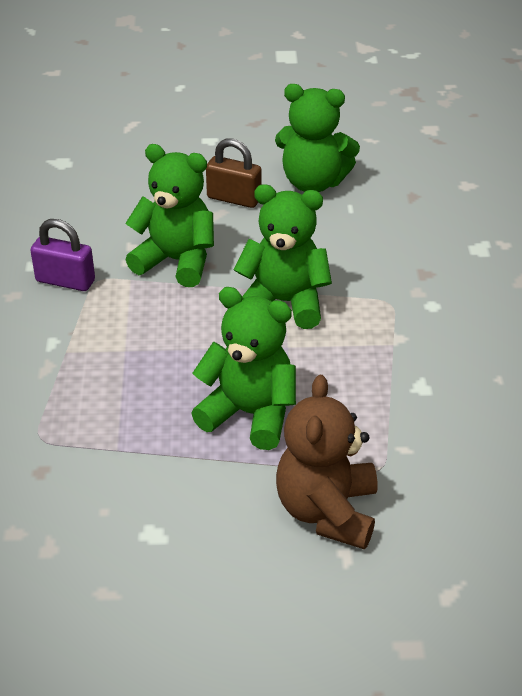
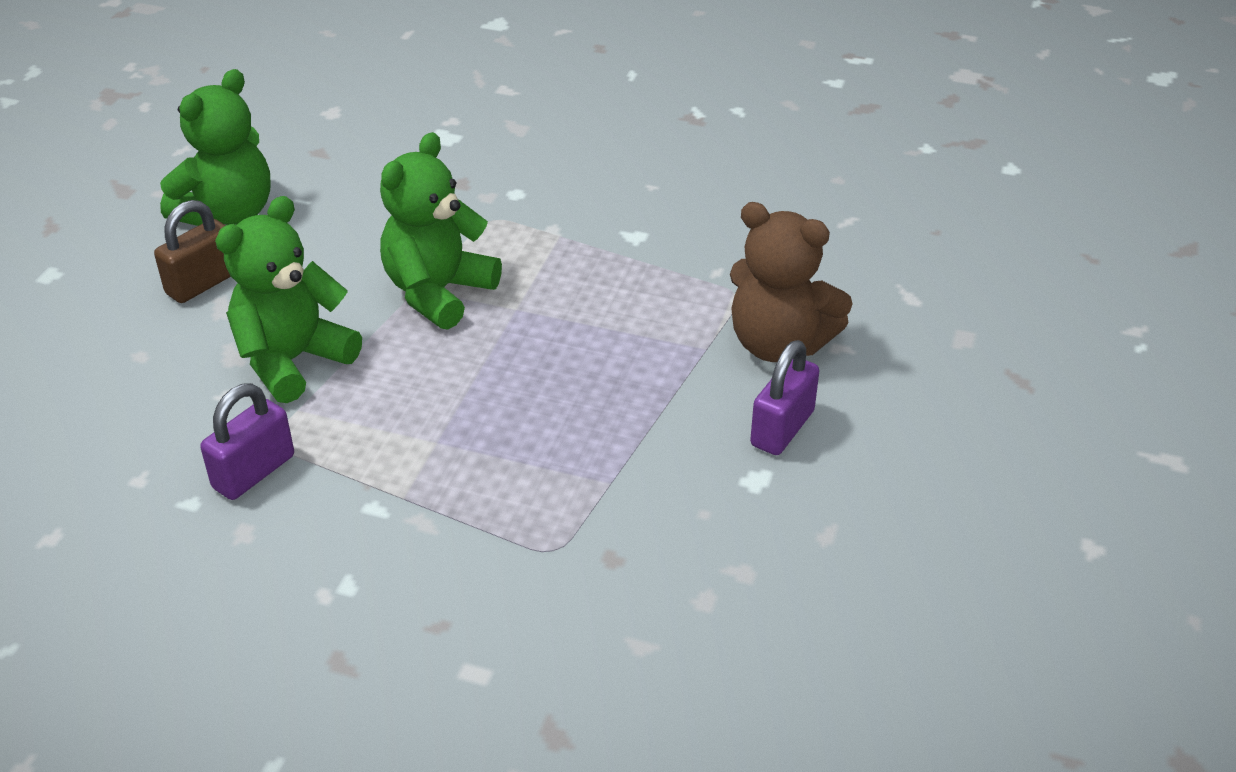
camera: 70 degrees left, 0 degrees up
(219, 537) = (782, 428): none -> purple padlock
(249, 414) = (609, 363): green teddy bear -> none

